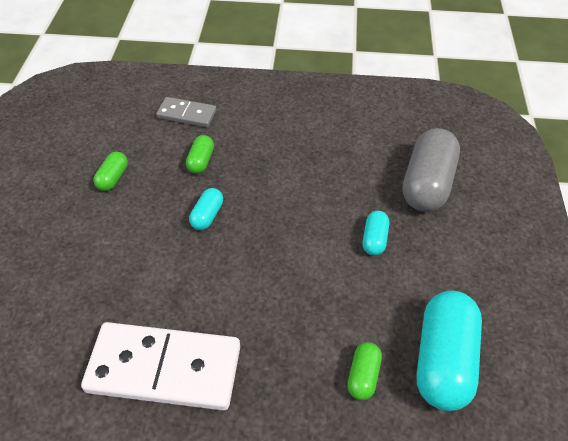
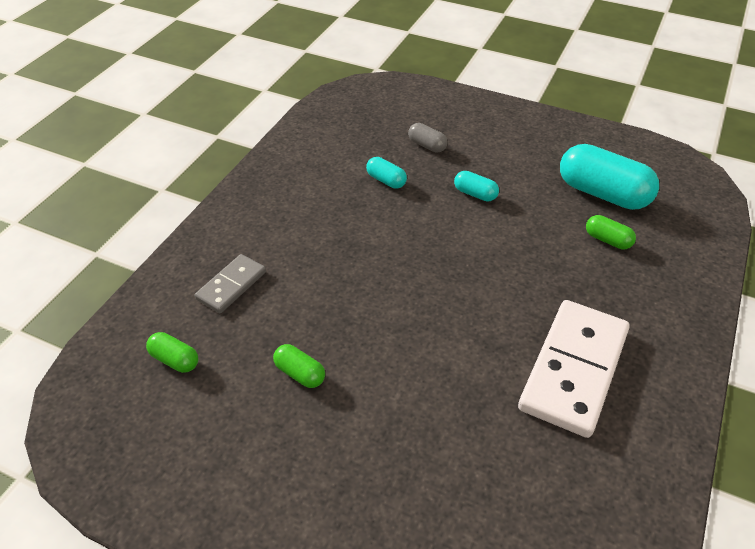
camera: 70 degrees left, 5 degrees down
(201, 161) = (316, 289): green capsule -> green capsule (175, 360)
(207, 215) = (397, 300): turquoise capsule -> turquoise capsule (386, 180)
(427, 184) = (427, 145): grey capsule -> grey capsule, size x0.48

